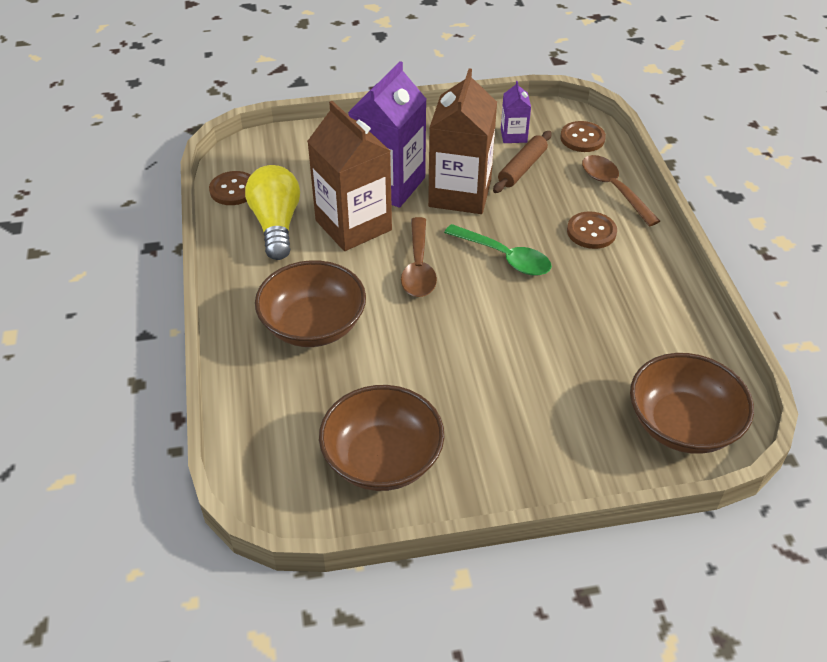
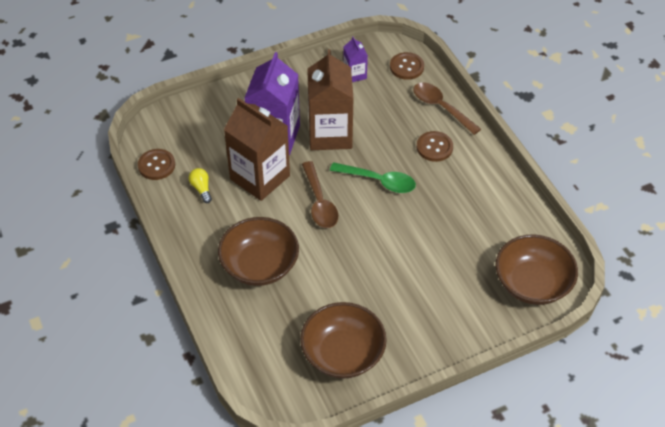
camera: 15 degrees left, 5 degrees up
(276, 224) = (201, 189): yellow light bulb -> yellow light bulb, size x0.48
(522, 168) = (369, 102): brown rolling pin -> none

